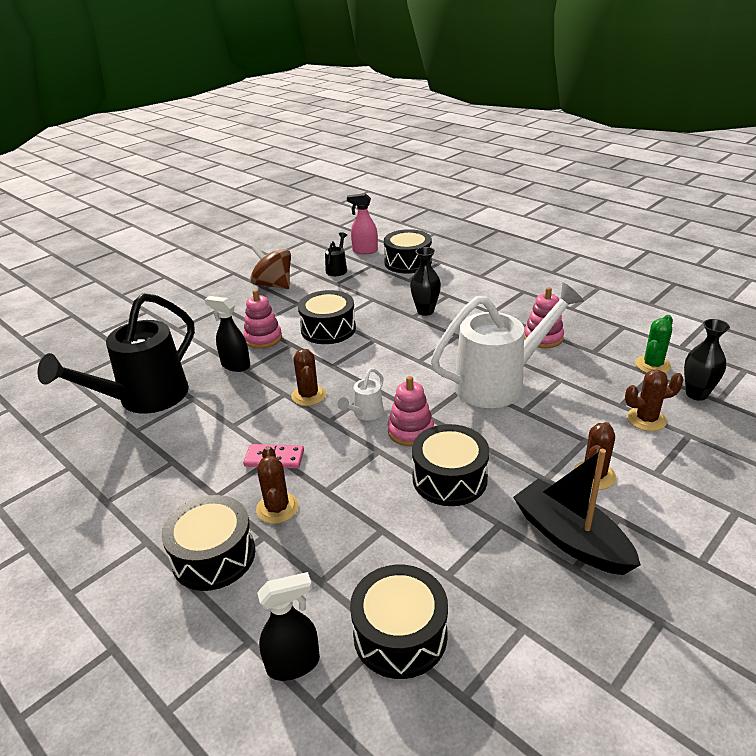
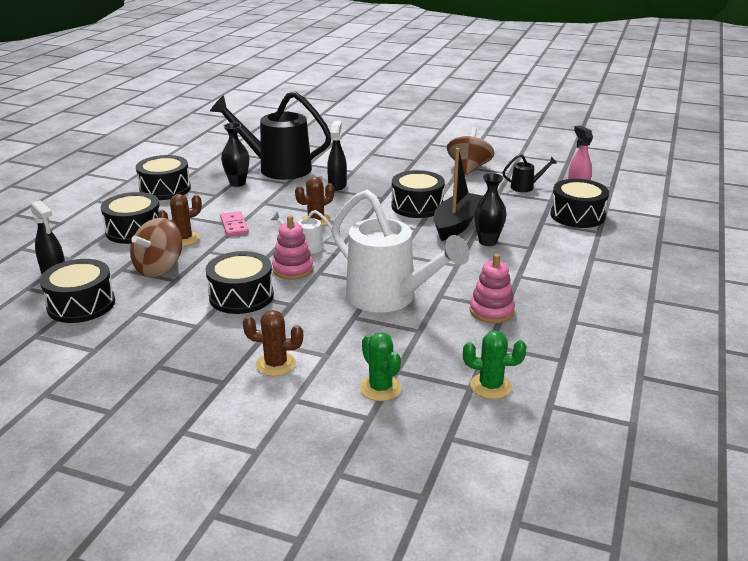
camera: 65 degrees right, 5 degrees down
(106, 508) = (165, 189): none -> black drum
(263, 338) = (382, 185): pink stacking toy -> none
(343, 541) = (159, 268): none -> brown spinning top
(571, 538) = (190, 360): black boat -> black boat (456, 224)
(646, 419) = (380, 388): brown cactus -> green cactus
(696, 394) = (451, 420): black vase -> black vase (237, 183)

